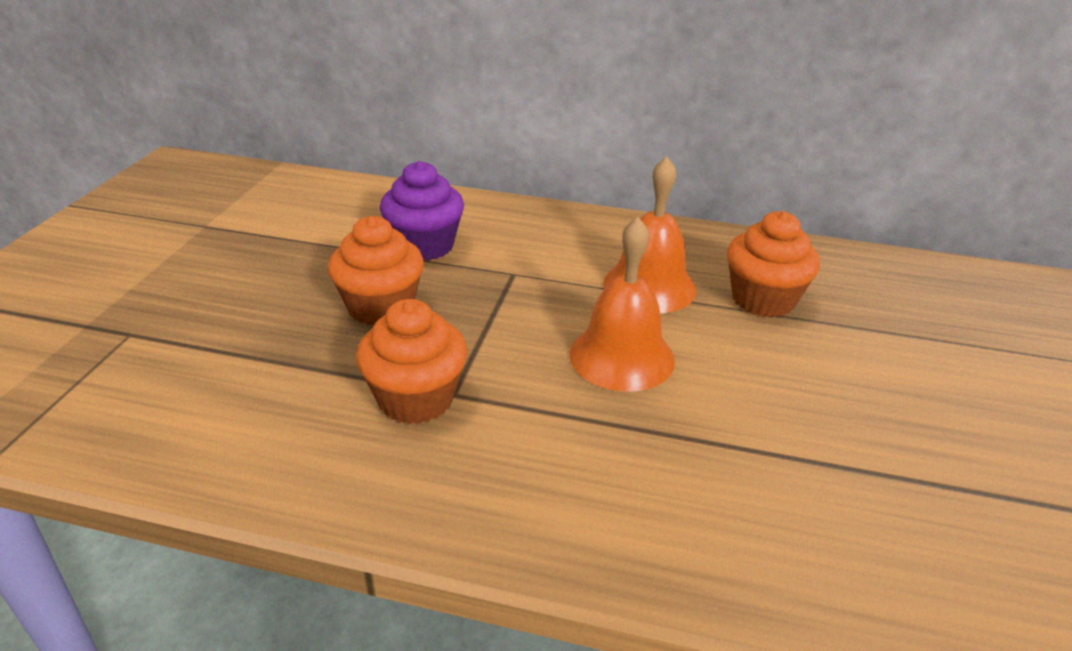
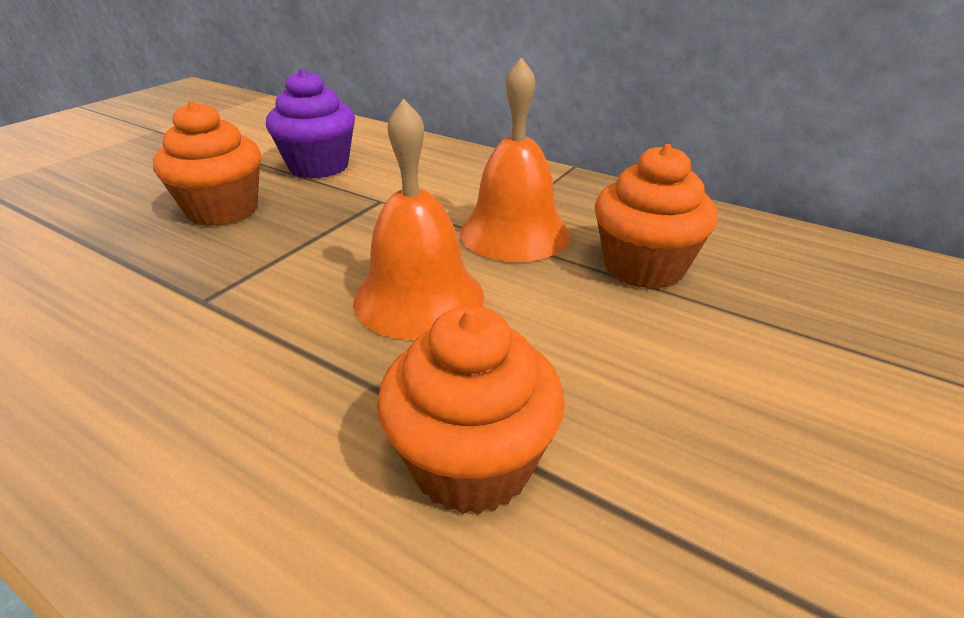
camera: 20 degrees right, 0 degrees up
(416, 399) = (160, 298): orange cupcake -> orange cupcake (472, 463)

